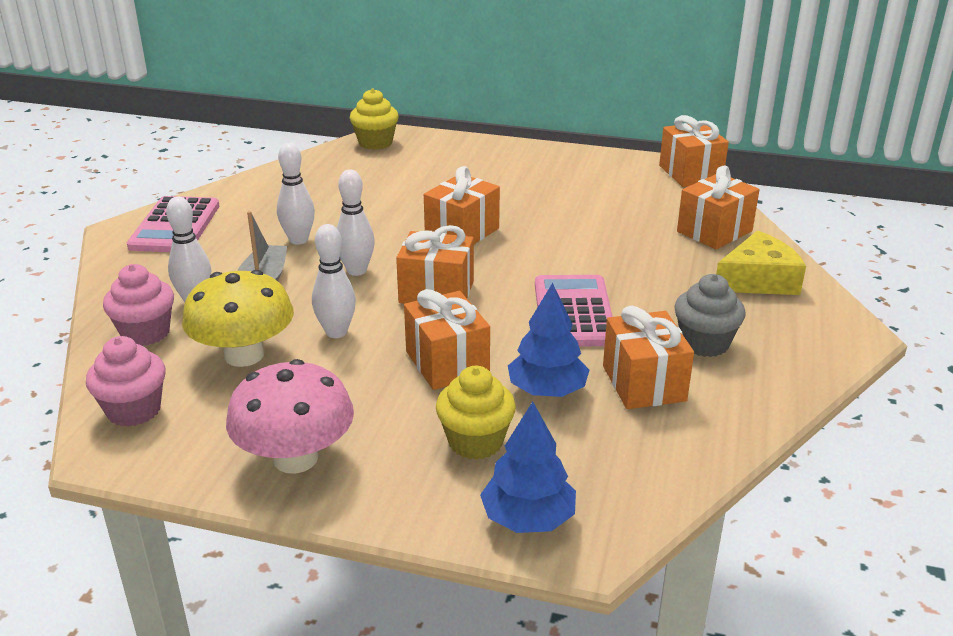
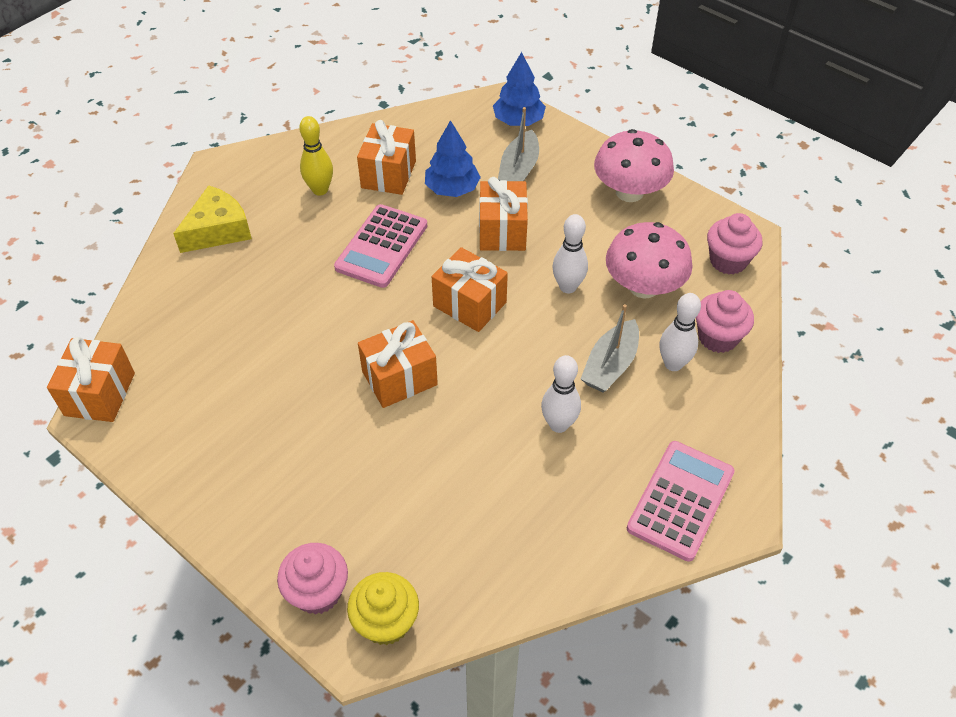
camera: 155 degrees left, 20 degrees up
(244, 355) = (643, 286): yellow mushroom -> pink mushroom
(356, 270) = (522, 356): white bowling pin -> none
(429, 142) = (318, 592): none -> pink cupcake
(475, 442) = (519, 169): yellow cupcake -> grey boat
(704, 343) = (320, 190): grey cupcake -> yellow bowling pin
(714, 231) = (183, 296): orange gift -> none
(758, 280) = (218, 230): yellow cheese -> yellow cheese turned 135 degrees clockwise

